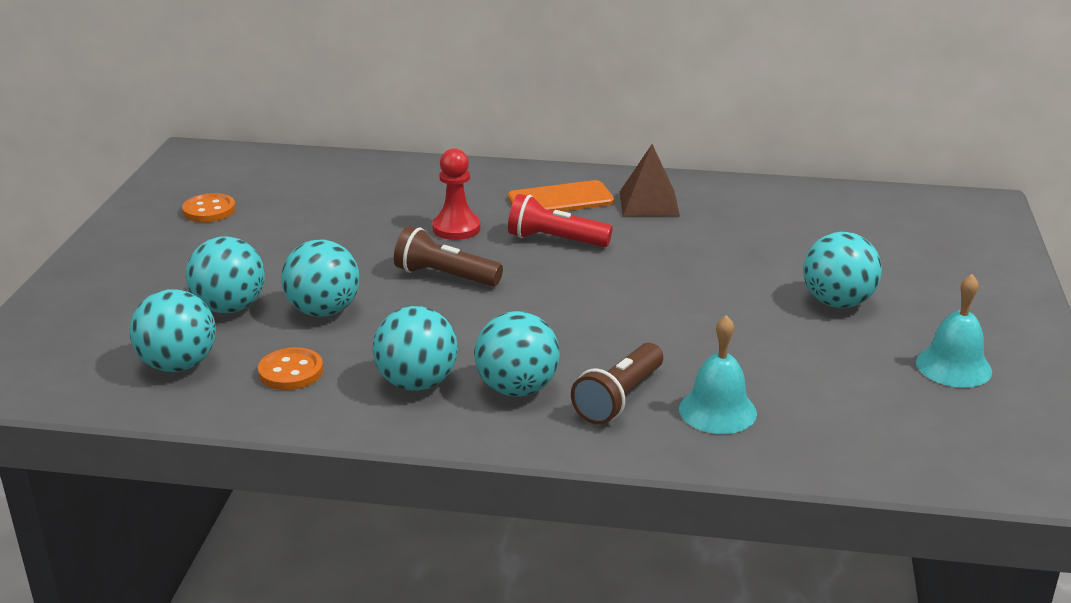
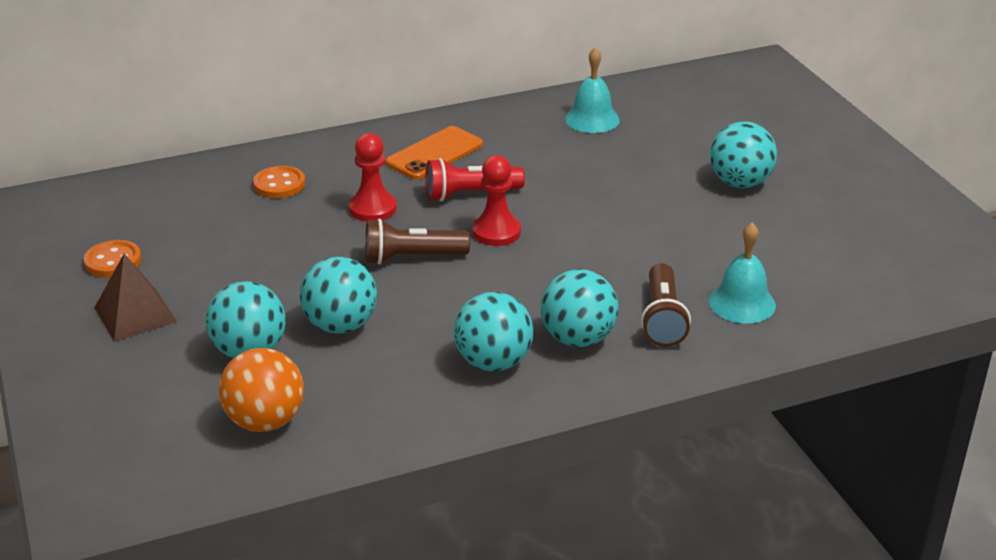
camera: 30 degrees left, 5 degrees up
(178, 365) = (265, 421): turquoise ball -> orange ball
(291, 372) = (375, 391): orange button -> orange button (279, 184)
(544, 277) = (496, 232): none -> red pawn
(649, 203) = (512, 136): brown pyramid -> brown pyramid (135, 314)
(953, 366) = (864, 210): turquoise bell -> turquoise bell (592, 119)

